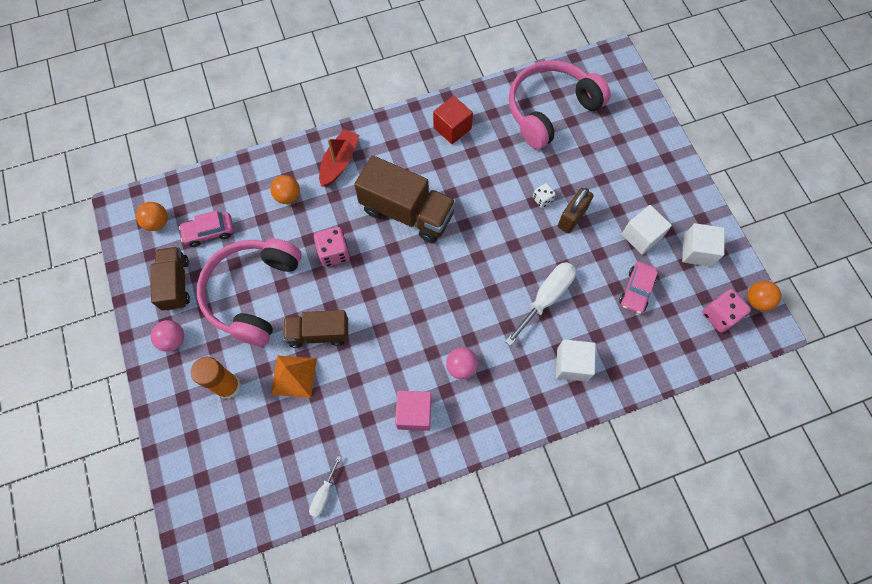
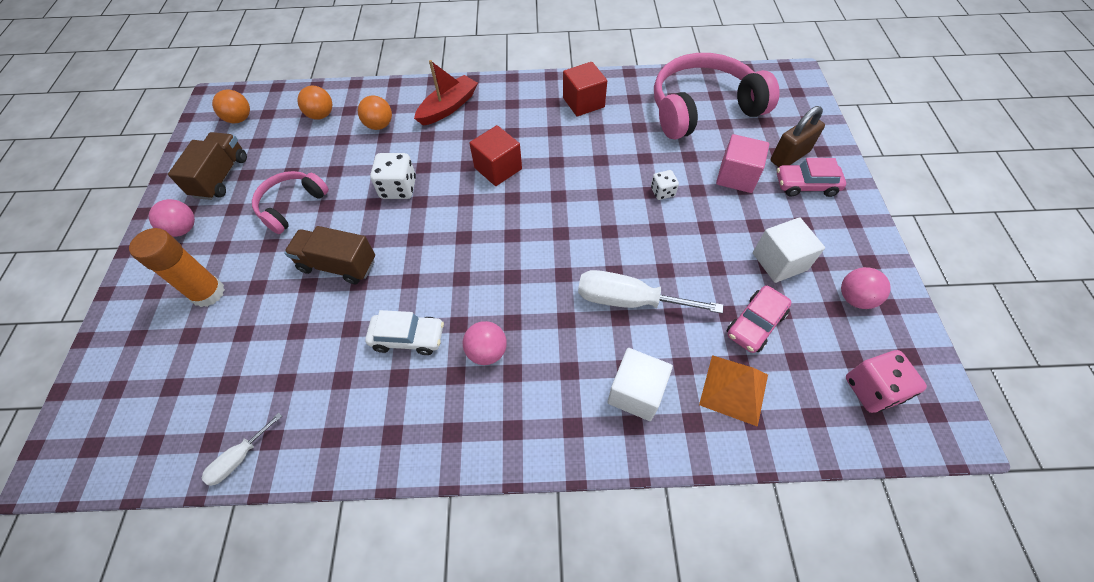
camera: 20 degrees right, 10 degrees down
(209, 232) = (283, 138): pink car -> pink car (806, 185)
(253, 293) = (291, 205): pink headphones -> pink headphones, size x0.55
(294, 376) = (285, 303): orange pyramid -> orange pyramid (734, 389)
(334, 253) = (398, 188): pink dice -> white dice
(400, 374) = (408, 338): none -> white car
(407, 212) = (498, 168): brown truck -> red cube
(414, 413) = (402, 391): pink cube -> pink cube (736, 176)
(546, 298) = (628, 300): white screwdriver -> white screwdriver turned 135 degrees counterclockwise
(572, 218) = (693, 219): brown padlock -> brown padlock (789, 156)
(697, 251) = (854, 298): white cube -> pink ball
(757, 301) = (934, 385): orange ball -> orange ball (321, 115)

